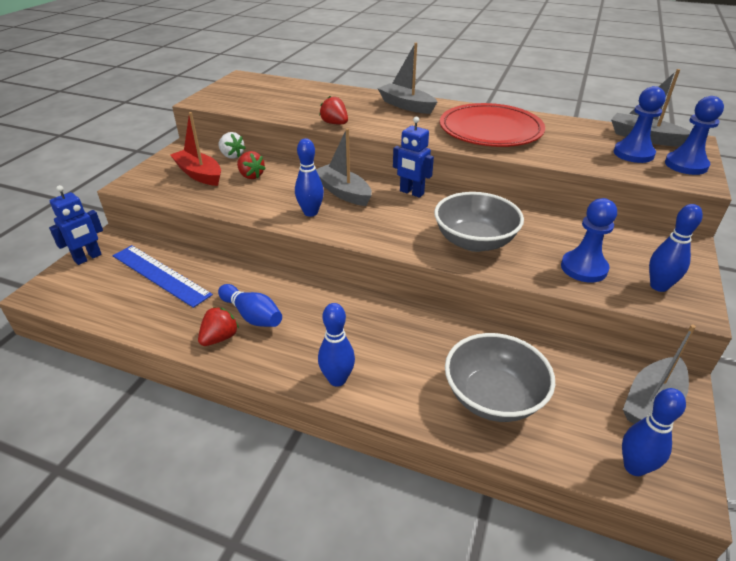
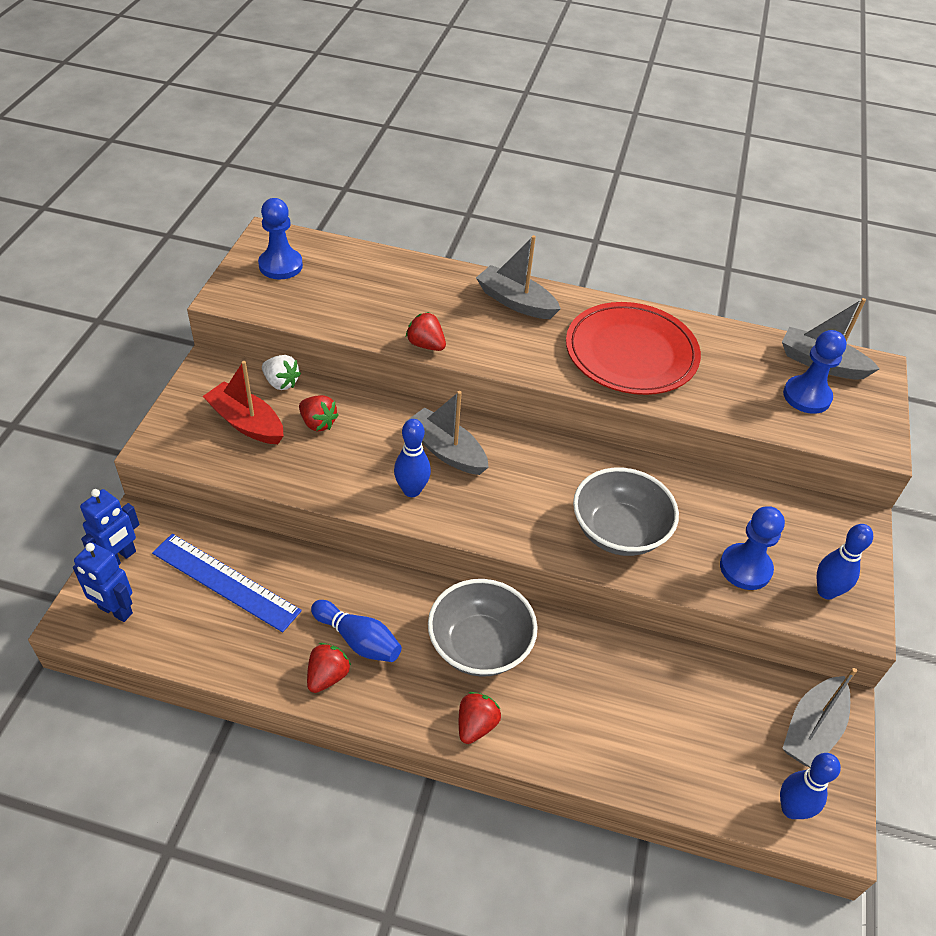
camera: 10 degrees left, 10 degrees up
(337, 379) = (476, 725): blue bowling pin -> red strawberry
(411, 192) = (533, 447): blue robot -> blue robot (115, 611)
(493, 397) = (648, 735): grey bowl -> grey bowl (480, 645)
(686, 165) = (866, 416): blue pawn -> blue pawn (280, 265)

